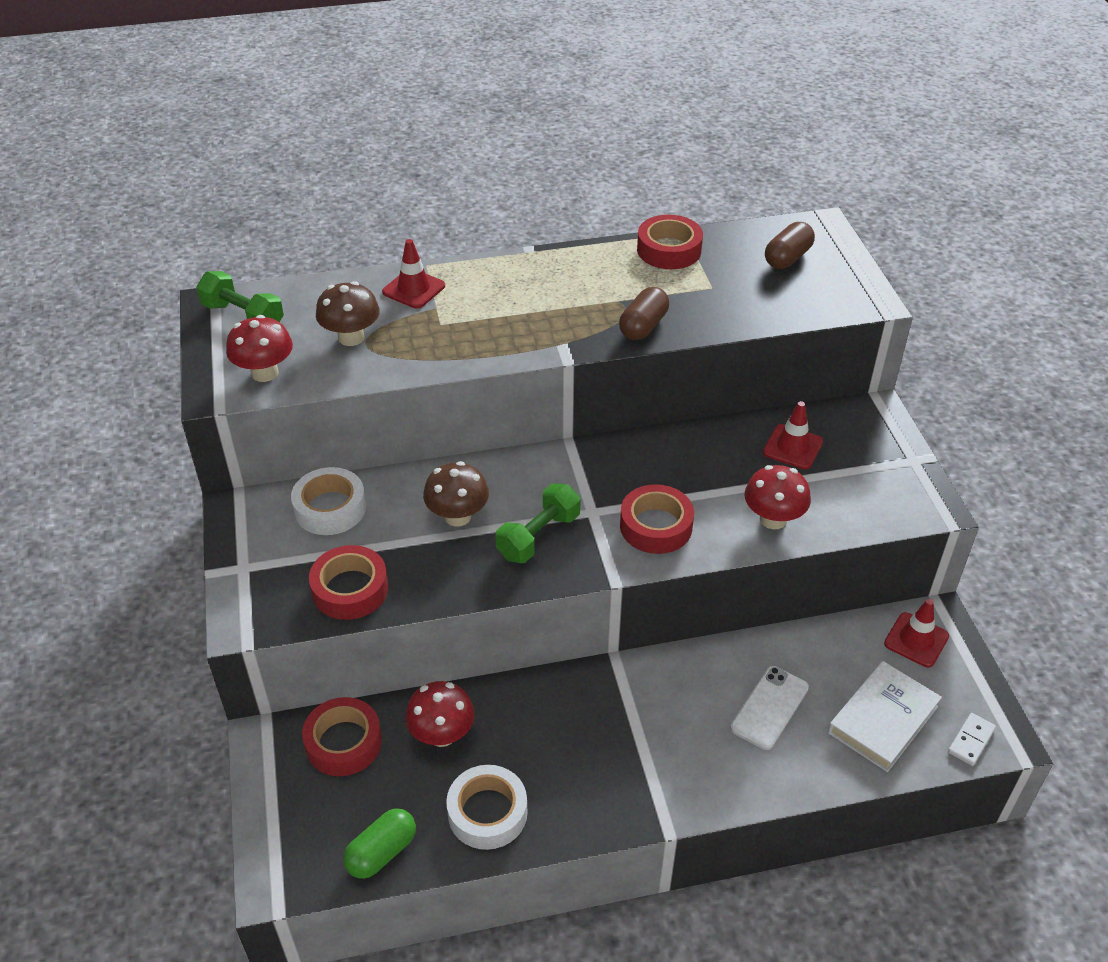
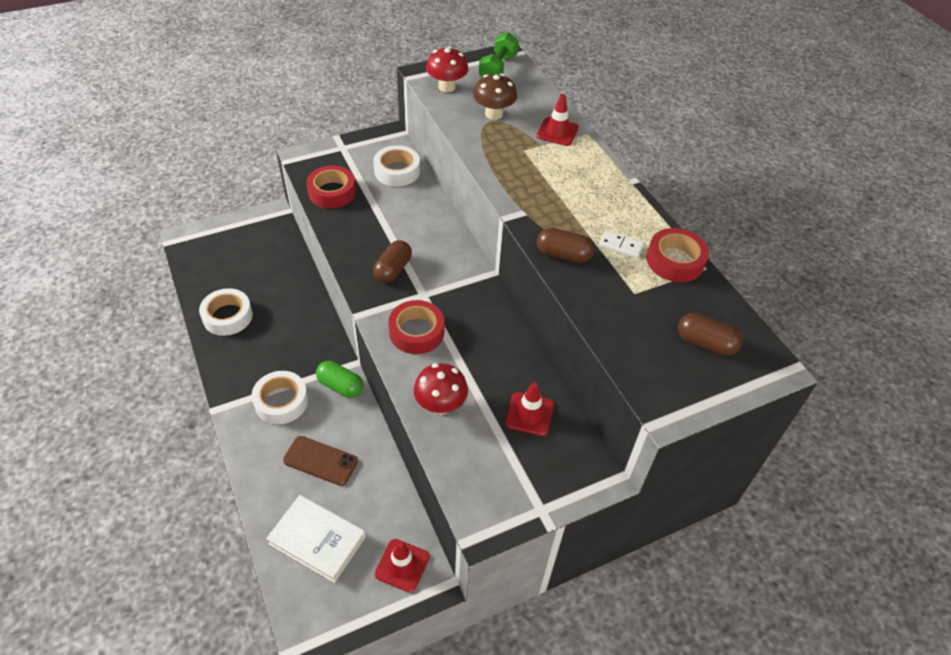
camera: 75 degrees right, 5 degrees up
(343, 742) = (273, 245): red tape -> none
(381, 852) = (201, 275): green capsule -> green capsule (340, 386)
(442, 734) = (282, 286): red mushroom -> none
(457, 516) = (403, 228): brown mushroom -> none
(538, 536) = (393, 270): green dumbbell -> brown capsule
(667, 747) = (281, 401): none -> white tape
(770, 708) = (320, 461): white phone -> brown phone
(971, 740) = (302, 609): white domino -> white domino (621, 246)

